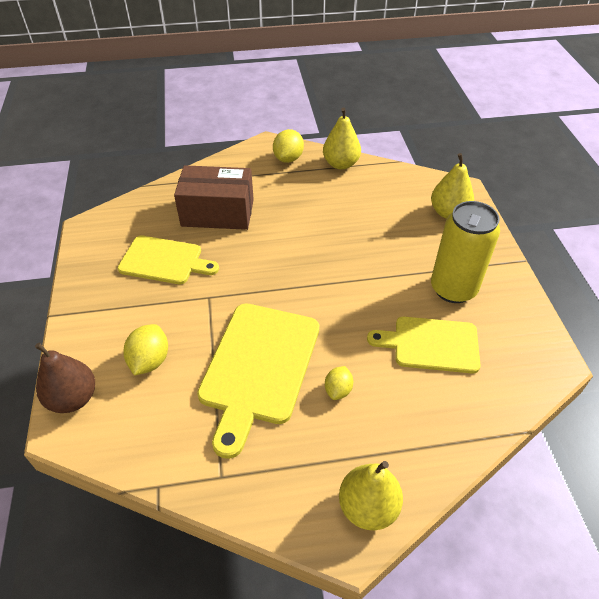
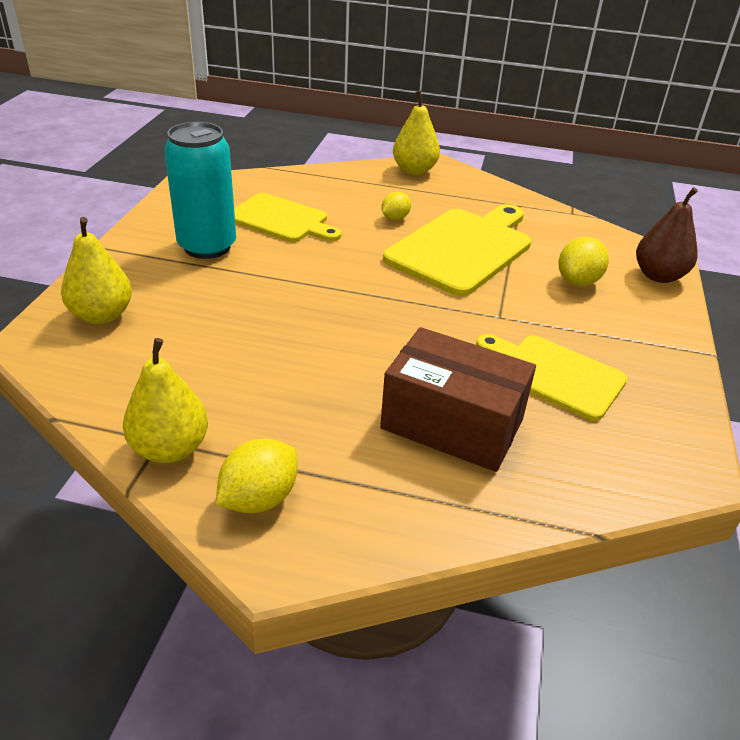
camera: 160 degrees left, 10 degrees down
(453, 289) = (207, 246): yellow can -> turquoise can

